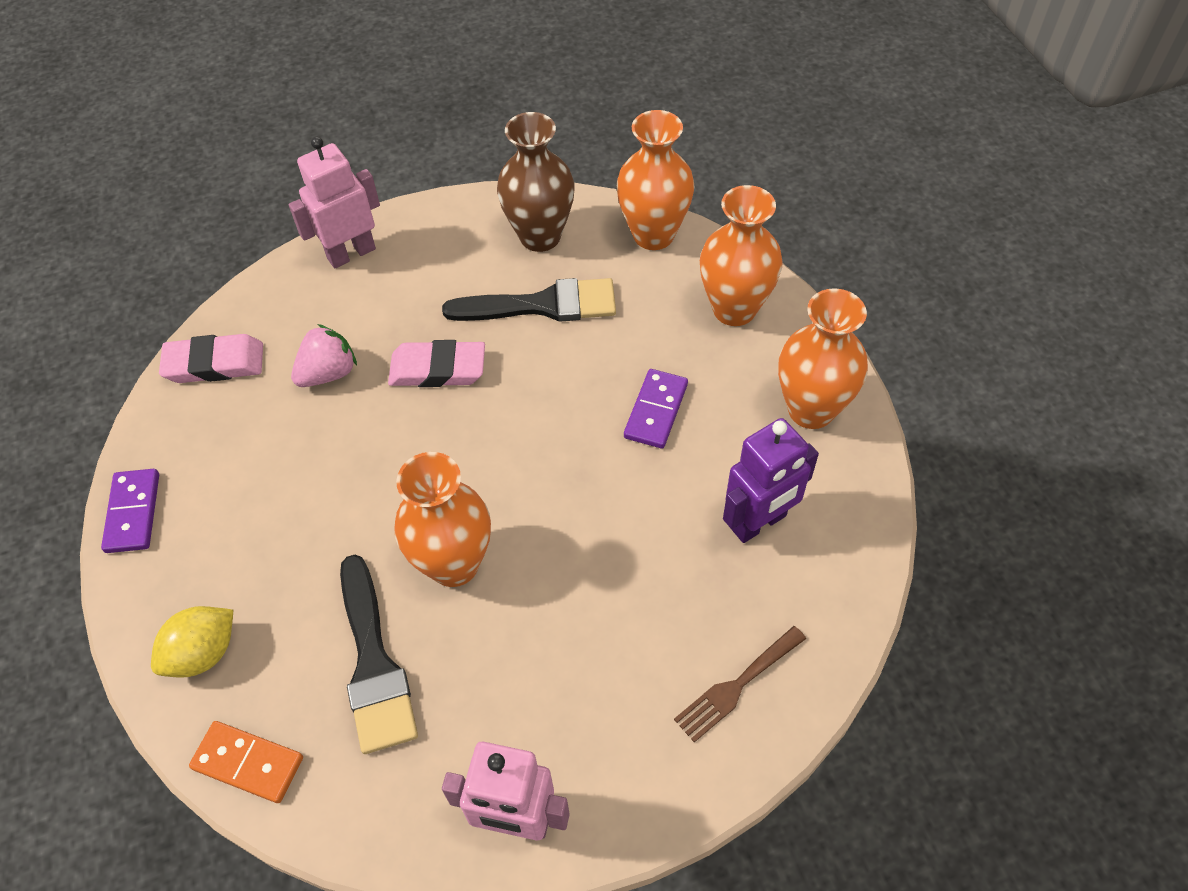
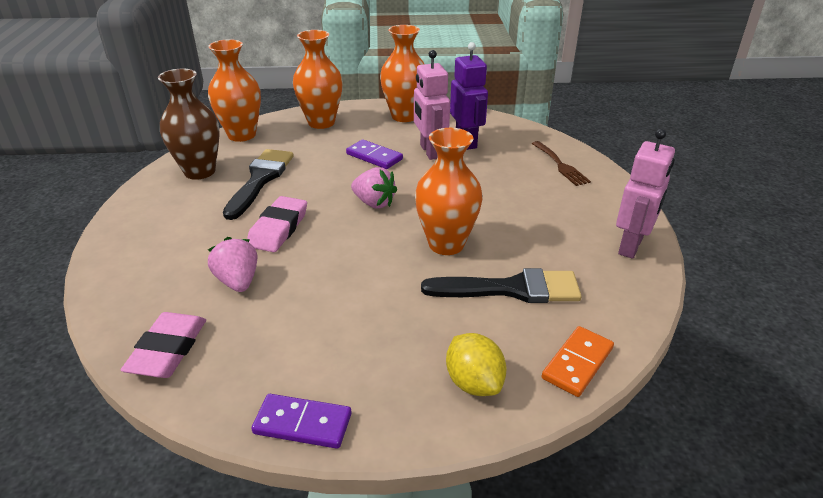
camera: 75 degrees left, 20 degrees down
(351, 253) = (122, 255): pink robot -> pink robot (430, 151)
(528, 451) = (374, 203): none -> pink strawberry

